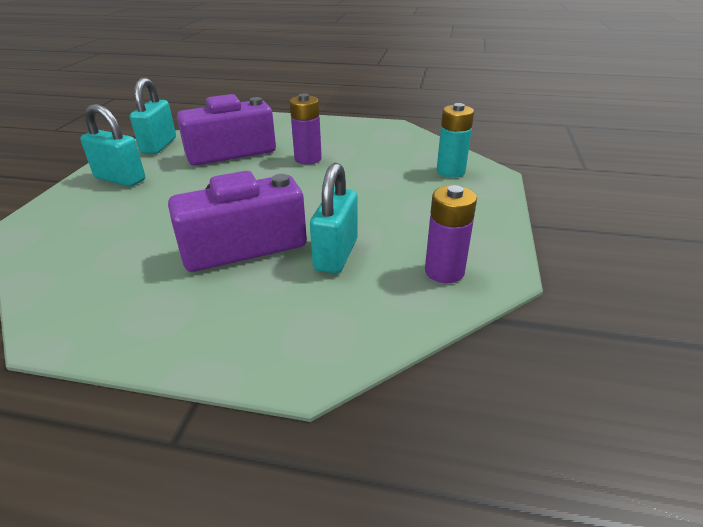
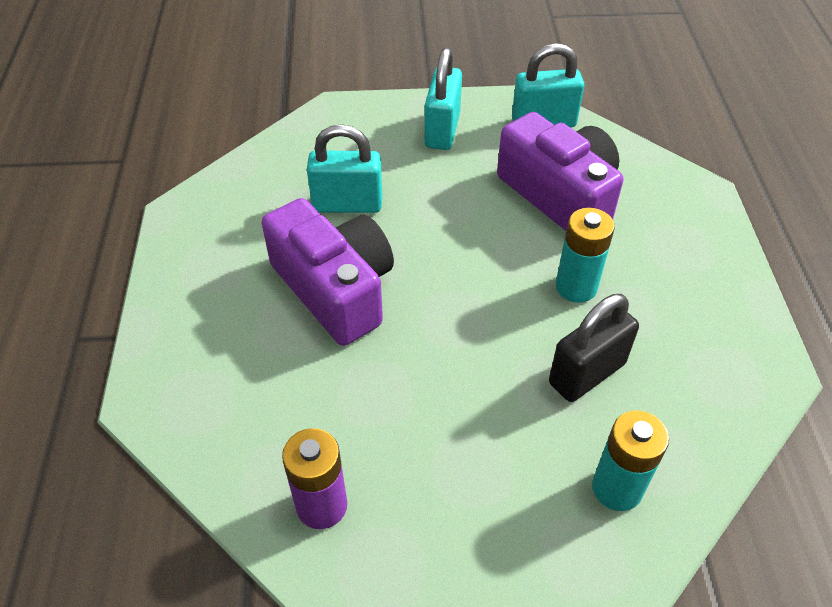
camera: 75 degrees right, 15 degrees up
(308, 159) = (576, 287): purple battery -> turquoise battery
(336, 254) = (333, 382): turquoise padlock -> turquoise padlock (347, 204)
(373, 166) = (587, 374): none -> black padlock

